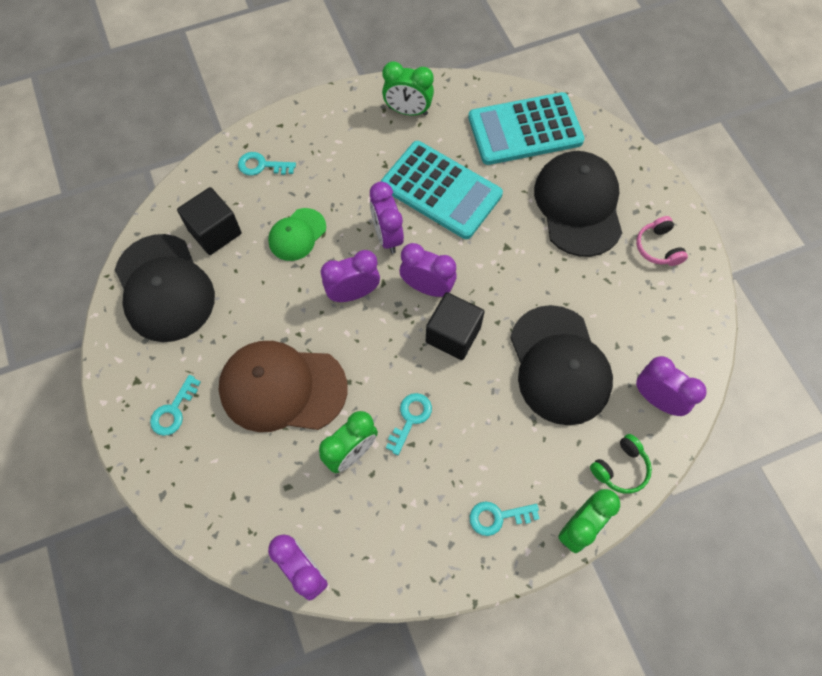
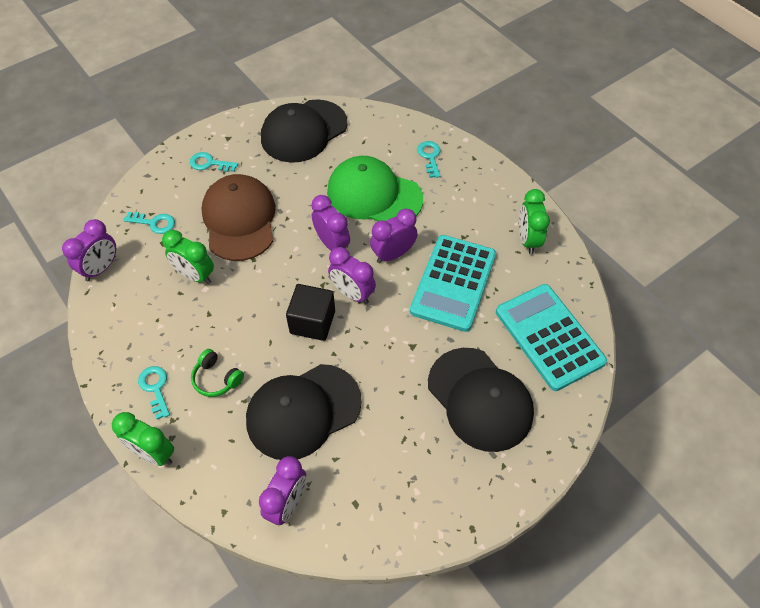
camera: 75 degrees right, 10 degrees down
(215, 232) = (360, 145): black cube -> none
(297, 234) = (374, 195): green cap -> green cap, size x1.85
(410, 418) = (230, 308): turquoise key -> turquoise key (154, 223)
(427, 287) = (352, 293): purple clock -> purple clock turned 120 degrees clockwise
(578, 205) = (480, 399): black cap -> black cap turned 75 degrees clockwise
(620, 468) = (212, 480): green headphones -> green headphones (217, 378)
(658, 247) = (457, 482): pink headphones -> none

